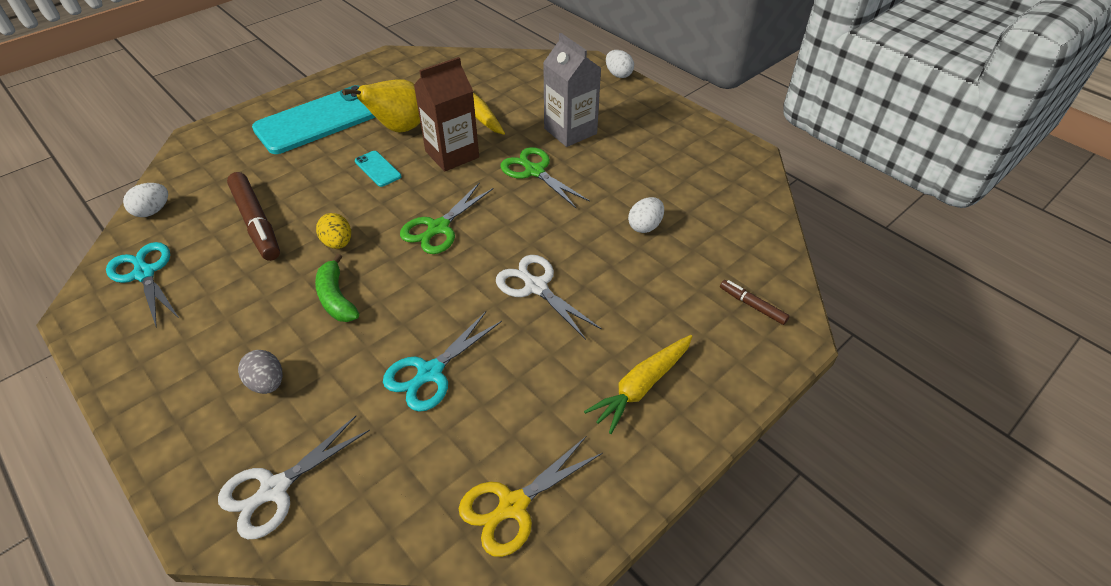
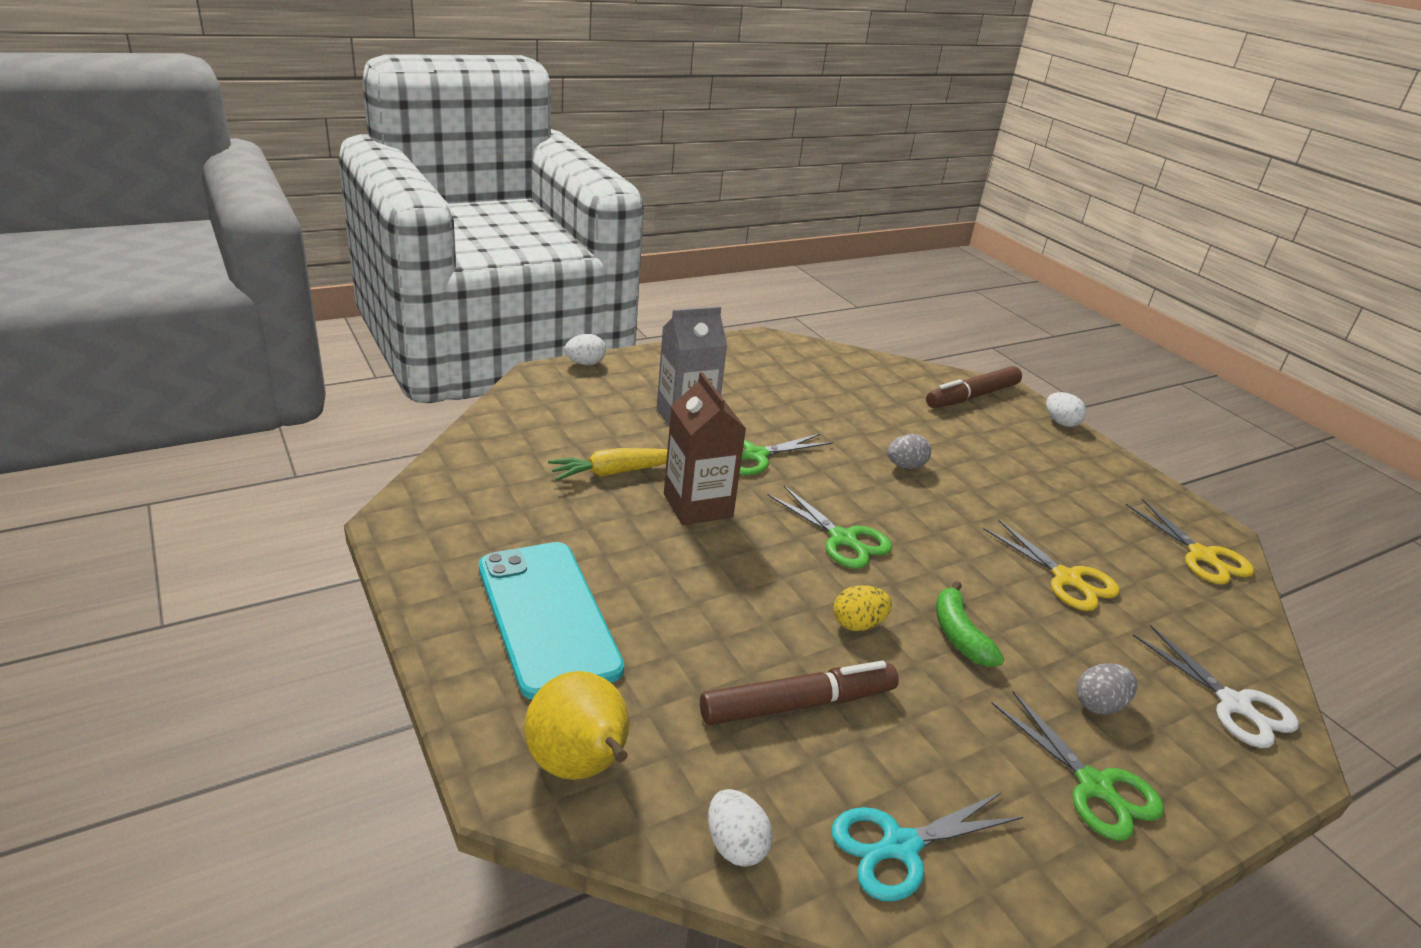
camera: 80 degrees left, 15 degrees down
(184, 373) = (1095, 787): none -> green scissors
(336, 298) = (959, 635): green banana -> green banana turned 90 degrees clockwise
(377, 169) = (706, 571): turquoise phone -> none
(399, 129) = (615, 540): yellow pear -> yellow pear (580, 766)
(430, 373) = (1067, 579): turquoise scissors -> yellow scissors
(535, 286) = (945, 493): white scissors -> none
(568, 258) = (905, 466): none -> grey egg
(641, 387) = (1066, 467): yellow carrot -> none
(645, 226) = (864, 416): white egg -> white egg (1060, 422)
(752, 305) = (972, 396): brown marker -> brown marker, size x1.95

